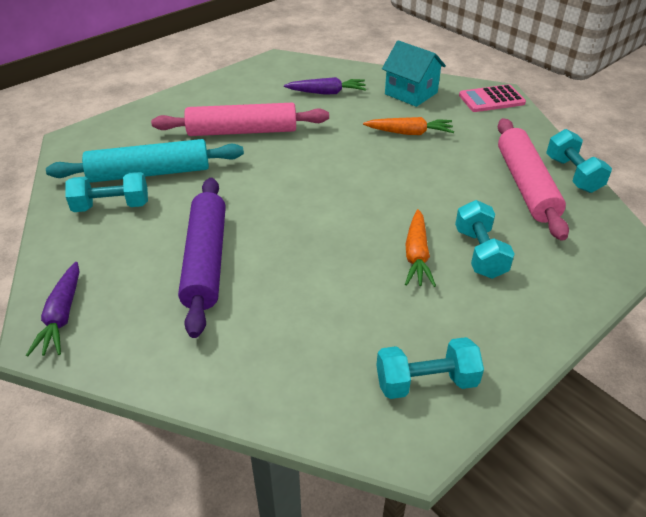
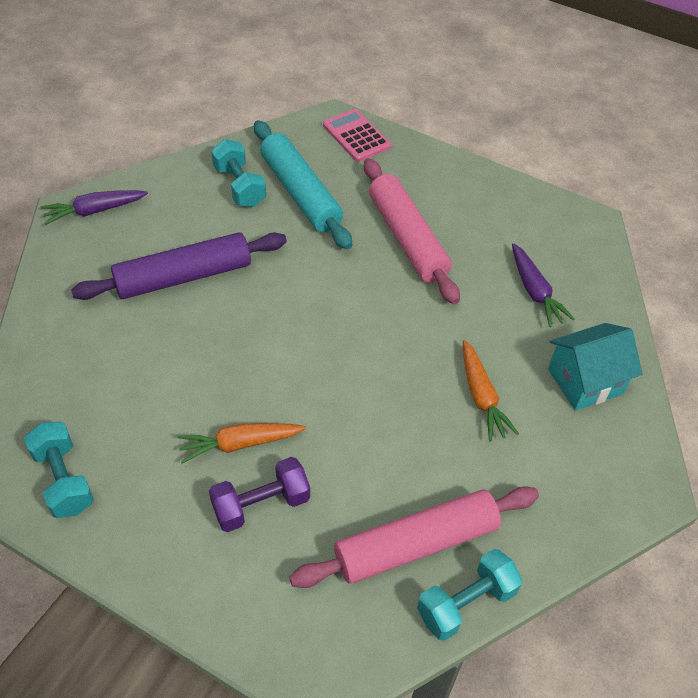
camera: 70 degrees right, 10 degrees up
(411, 93) = (585, 381): turquoise house -> turquoise house turned 45 degrees clockwise
(479, 253) = (261, 504): turquoise dumbbell -> purple dumbbell
(491, 99) = (624, 483): pink calculator -> pink calculator (356, 136)

